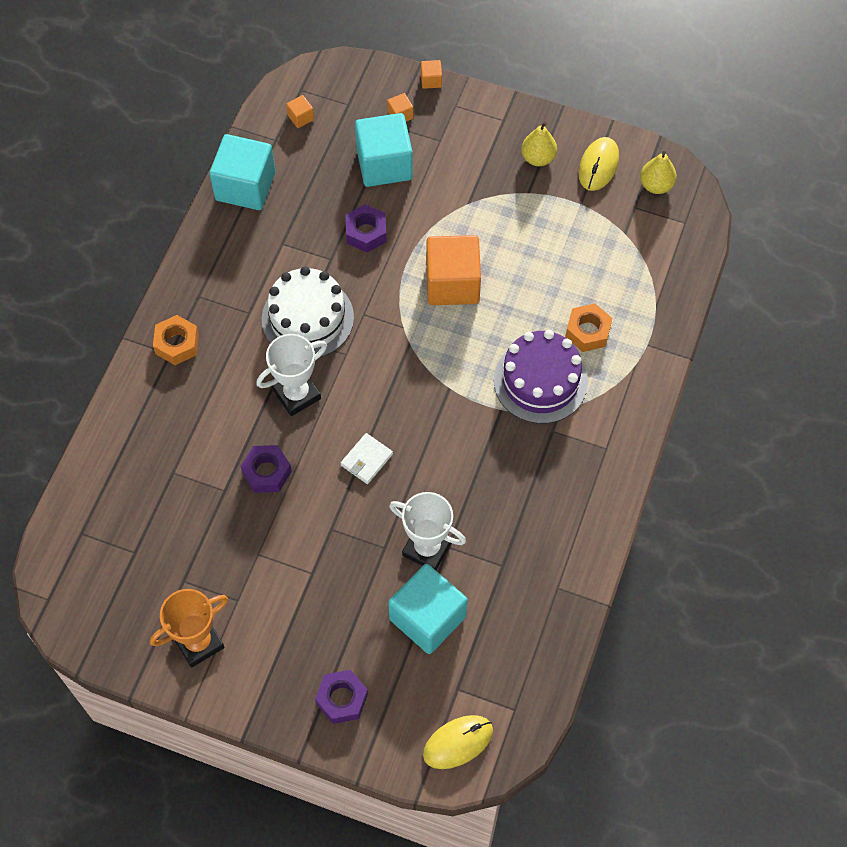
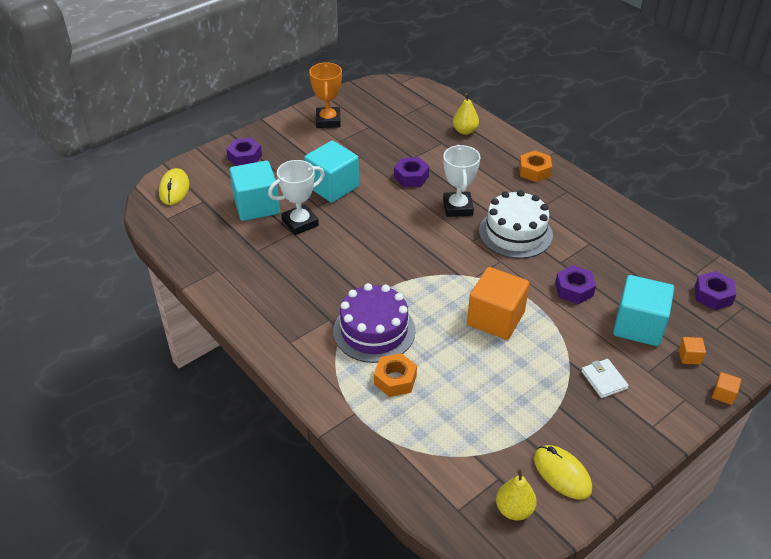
camera: 120 degrees right, 20 degrees down
(245, 186) = (654, 242): turquoise cube -> turquoise cube (332, 186)
(300, 117) = (713, 295): orange cube -> purple nut
(366, 460) = (384, 220): white wallet -> white wallet (604, 380)
(538, 158) = (594, 431): yellow pear -> yellow pear (465, 131)

